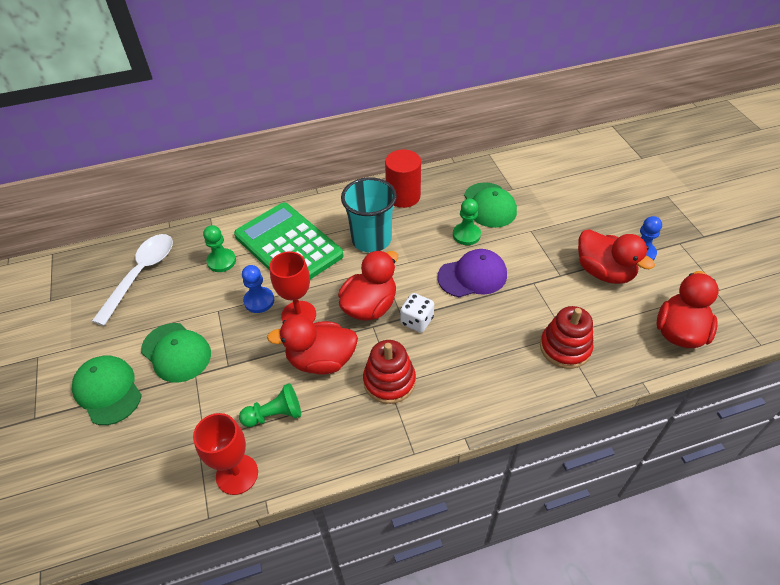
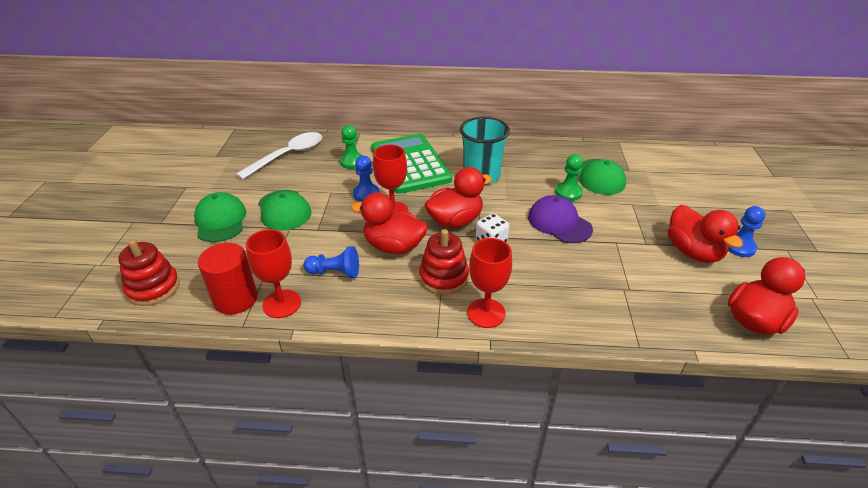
camera: 20 degrees right, 10 degrees down
(275, 414) = (335, 272): green pawn -> blue pawn
(403, 196) = (525, 154): red cylinder -> red cylinder (235, 299)
(448, 409) = (486, 313): none -> red goblet
(472, 276) = (559, 223): purple cap -> purple cap turned 135 degrees counterclockwise
(565, 347) = (624, 299): red stacking toy -> red stacking toy (153, 288)

